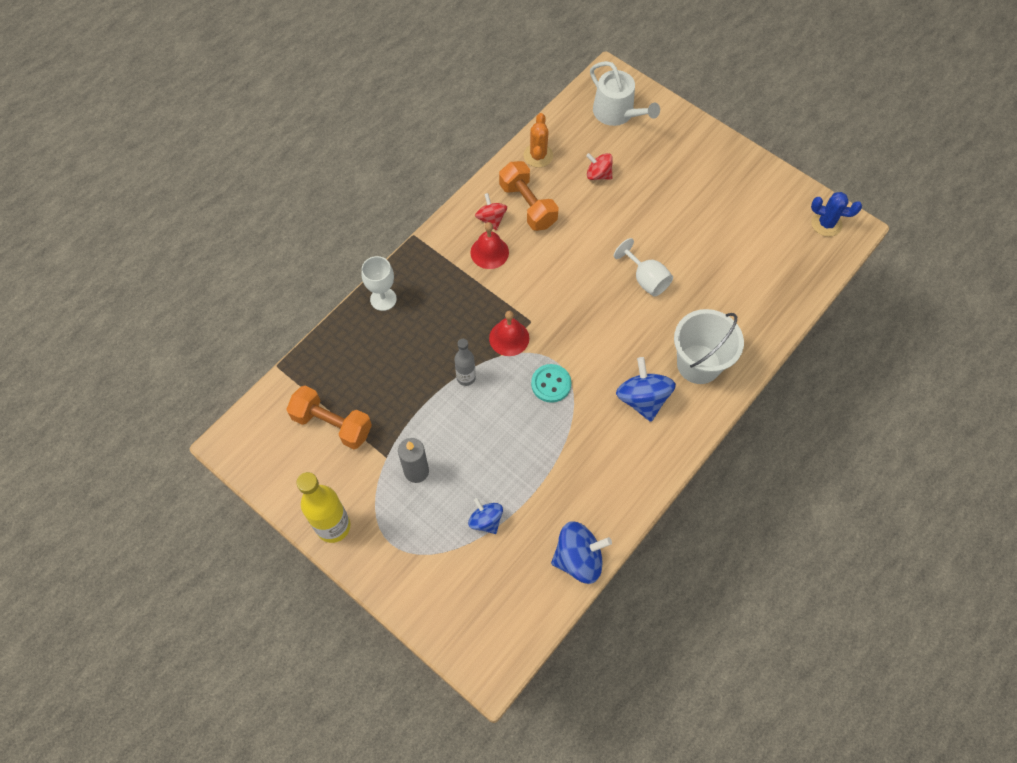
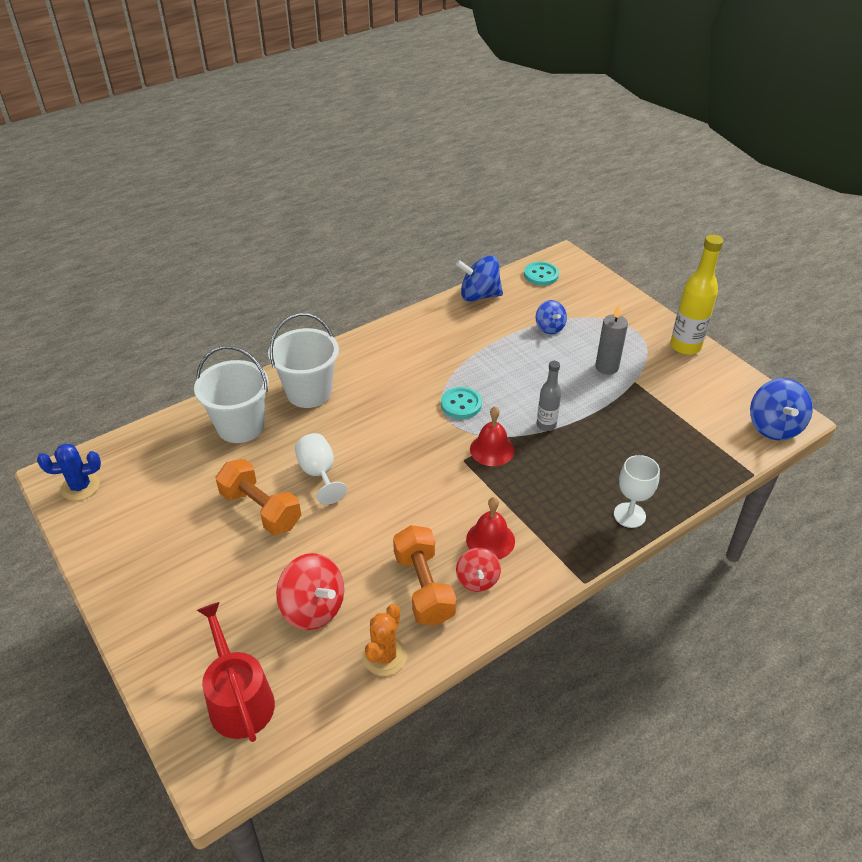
camera: 165 degrees left, 20 degrees down
(332, 424) = (688, 414): orange dumbbell -> orange dumbbell (261, 509)
(513, 621) = (541, 275): none -> turquoise button
(598, 174) = (313, 608): red spinning top -> red spinning top, size x1.62
(617, 113) = (239, 699): white watering can -> red watering can
(642, 399) = (377, 377): blue spinning top -> blue spinning top (773, 426)
(738, 310) = (240, 426): none -> white bucket
(826, 224) = (80, 486): blue cactus -> blue cactus turned 45 degrees counterclockwise

